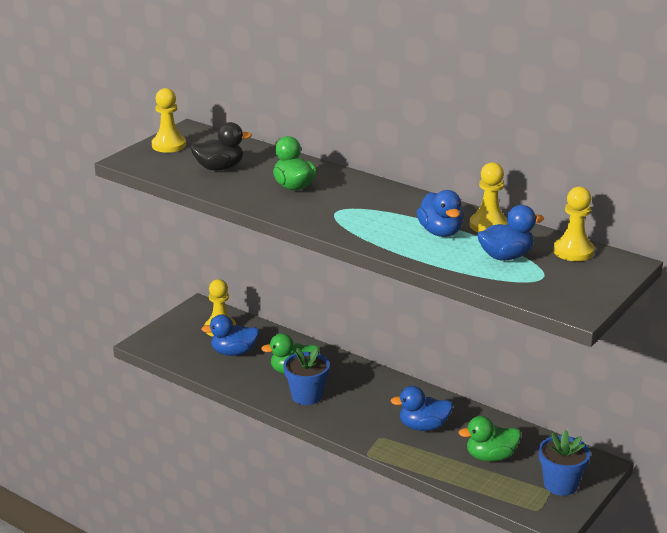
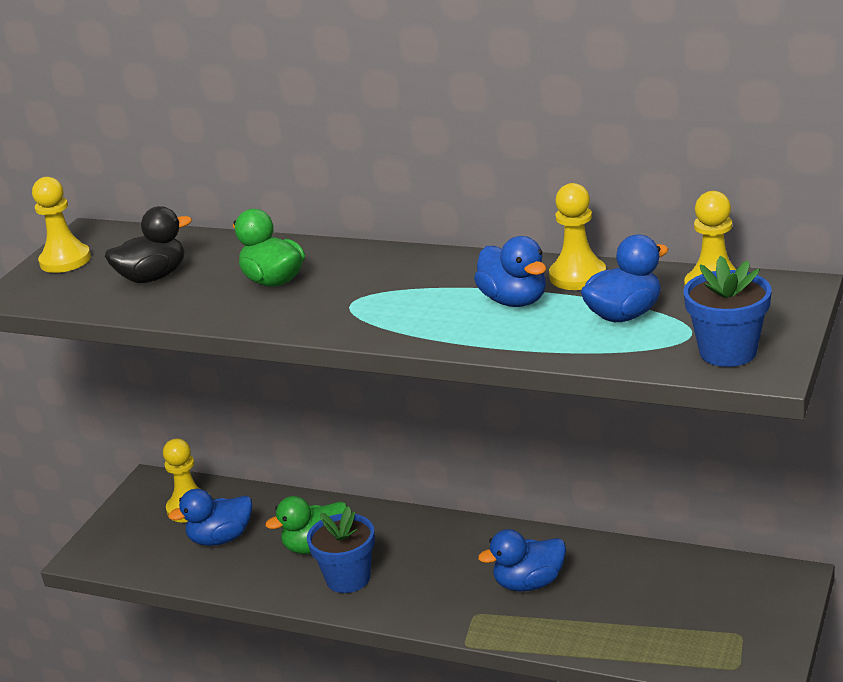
camera: 10 degrees left, 0 degrees up
(490, 456) = (639, 604): green duck -> none
(560, 484) = (751, 621): blue flower pot -> blue flower pot (728, 352)

